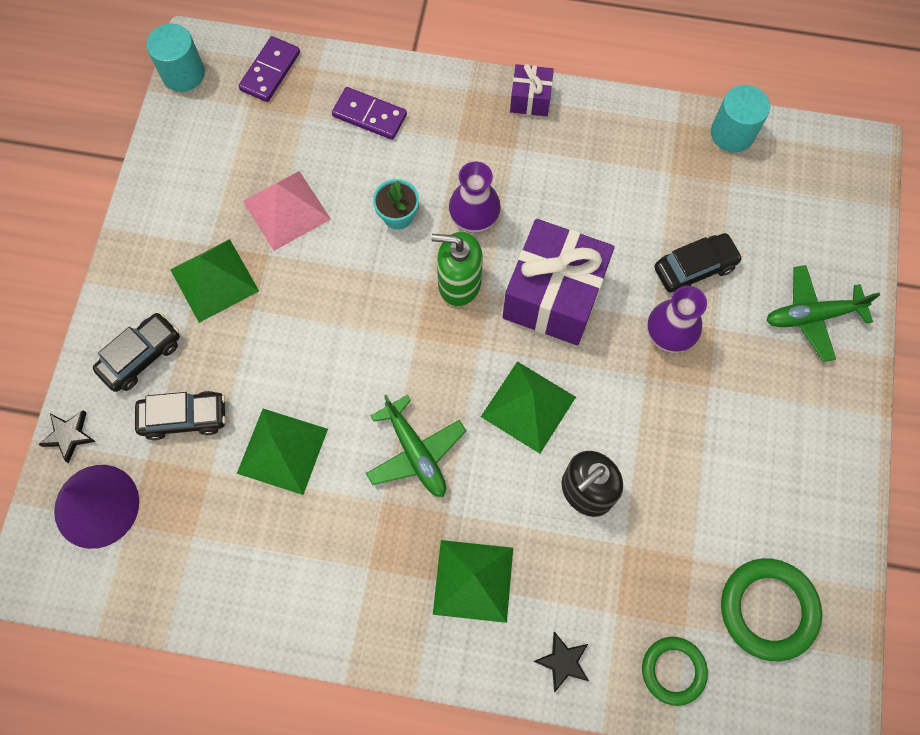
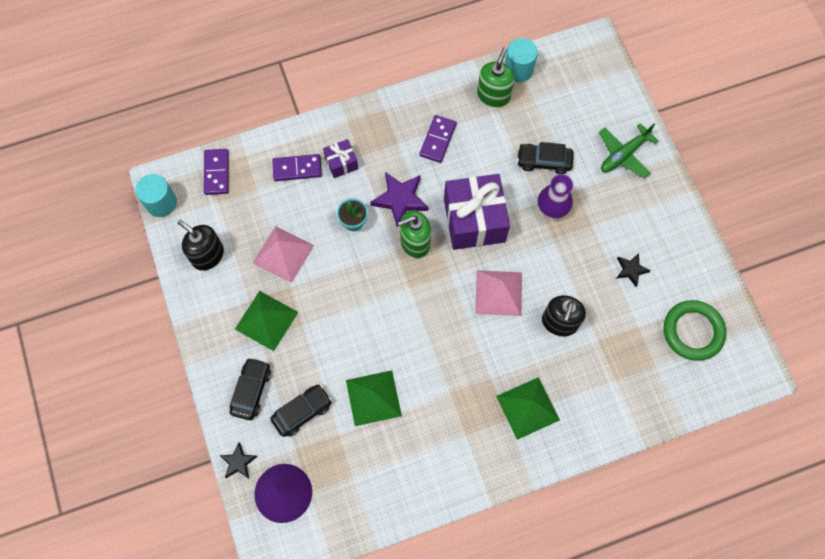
camera: 30 degrees left, 0 degrees up
(196, 164) = (207, 255): none -> black soap dispenser
(416, 453) = (451, 355): green plane -> none
(474, 219) = (400, 199): purple vase -> purple star
(528, 406) = (498, 293): green pyramid -> pink pyramid
(530, 99) = (388, 108): purple gift -> purple gift (341, 163)
(563, 661) = (603, 423): black star -> black star (631, 270)
(569, 169) = (438, 140): none -> purple domino
(673, 670) = (663, 393): green ring -> none
(678, 150) = (493, 95): none -> green soap dispenser
(694, 268) = (543, 161): black car -> black car turned 120 degrees counterclockwise

